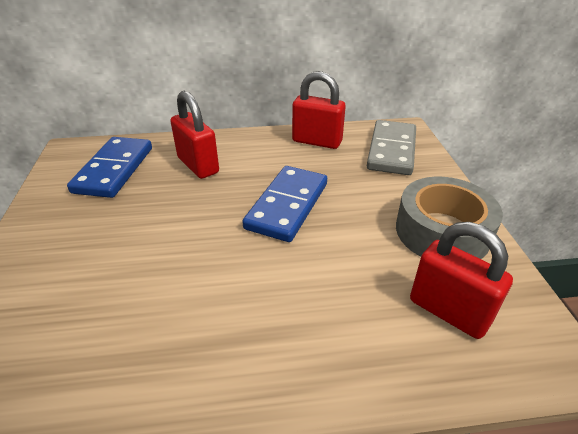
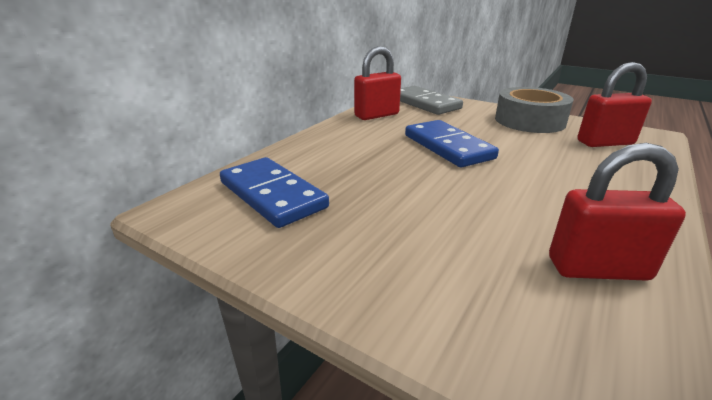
camera: 50 degrees left, 10 degrees down
(198, 165) = (336, 158): red padlock -> red padlock (597, 268)

